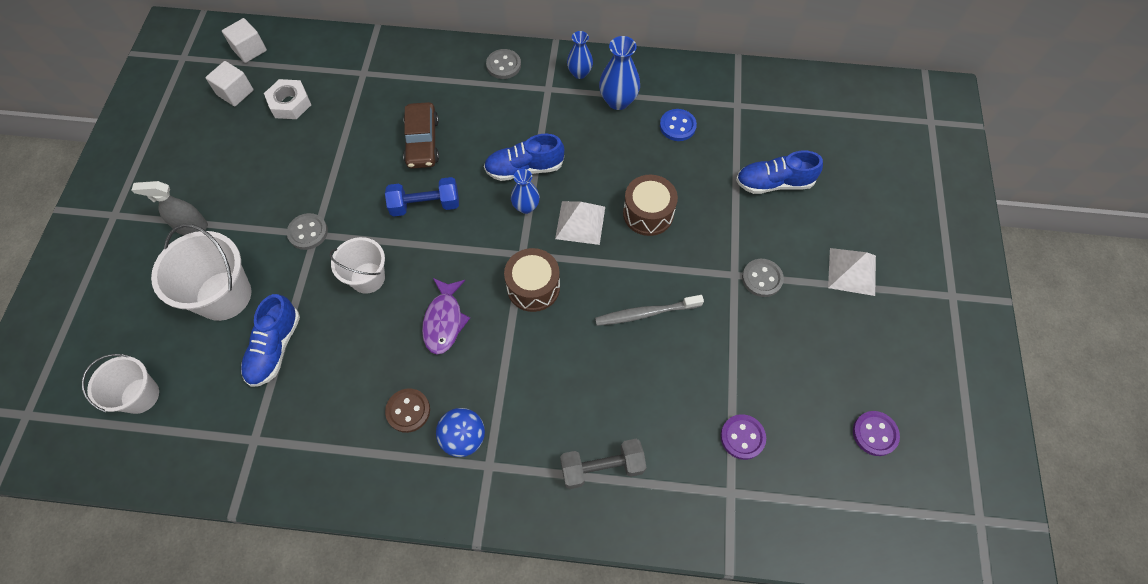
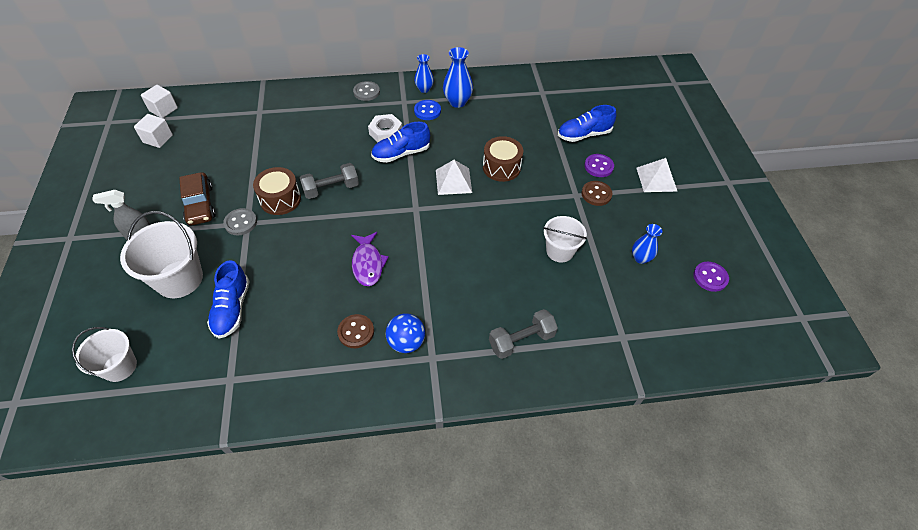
camera: 15 degrees left, 10 degrees down
(290, 103) = (205, 139): white nut -> white nut (386, 132)
(368, 278) = (298, 245): white bucket -> white bucket (560, 251)
(422, 142) = (318, 149): brown car -> brown car (200, 205)
(425, 205) = (331, 189): blue dumbbell -> grey dumbbell
(526, 207) = (409, 177): blue vase -> blue vase (640, 258)
(533, 287) = (431, 229): brown drum -> brown drum (280, 199)
(646, 313) = (521, 231): grey toothbrush -> none
(677, 126) = (505, 111): blue button -> blue button (427, 111)
(742, 437) = (618, 298): purple button -> purple button (598, 166)
(762, 278) = (596, 194): grey button -> brown button

